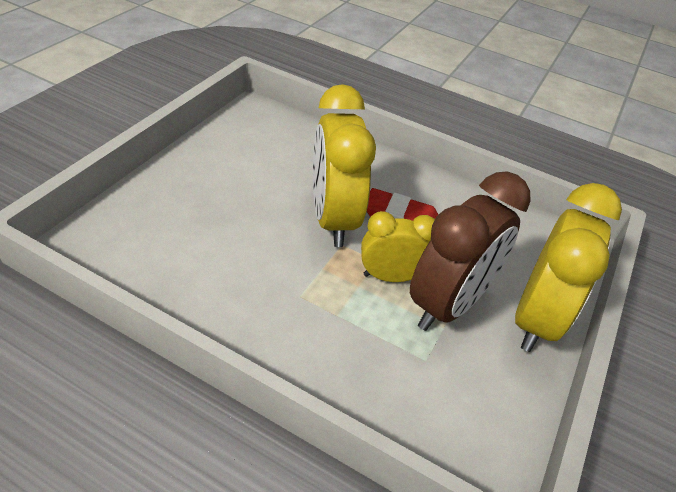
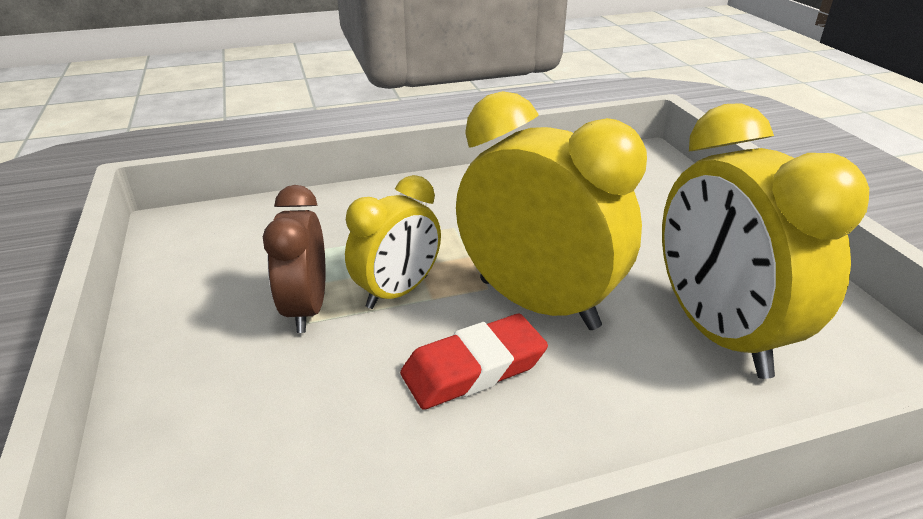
camera: 140 degrees right, 10 degrees down
(448, 304) = (306, 309): brown clock -> brown clock, size x0.59
(536, 319) = (178, 366): yellow clock -> yellow clock (718, 333)

